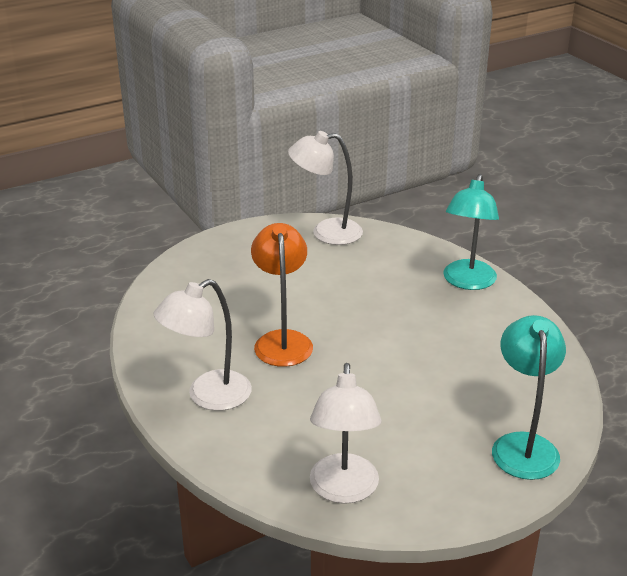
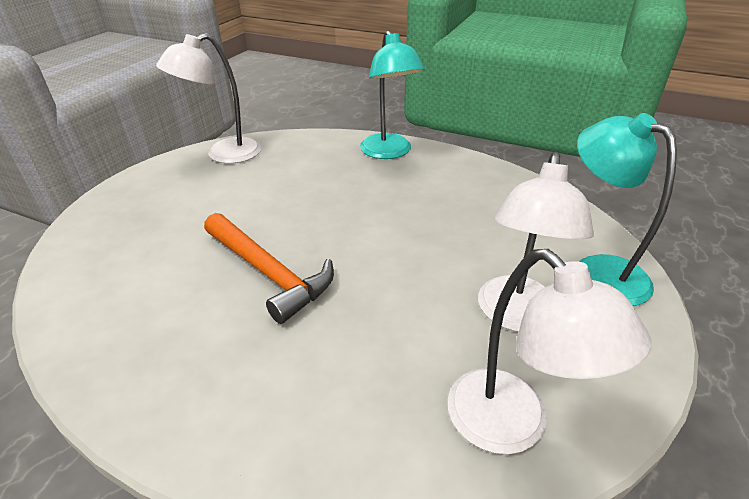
camera: 35 degrees left, 5 degrees up
(208, 396) = (232, 388): white lamp -> white lamp (515, 316)
(282, 340) = (269, 273): orange lamp -> orange hammer

